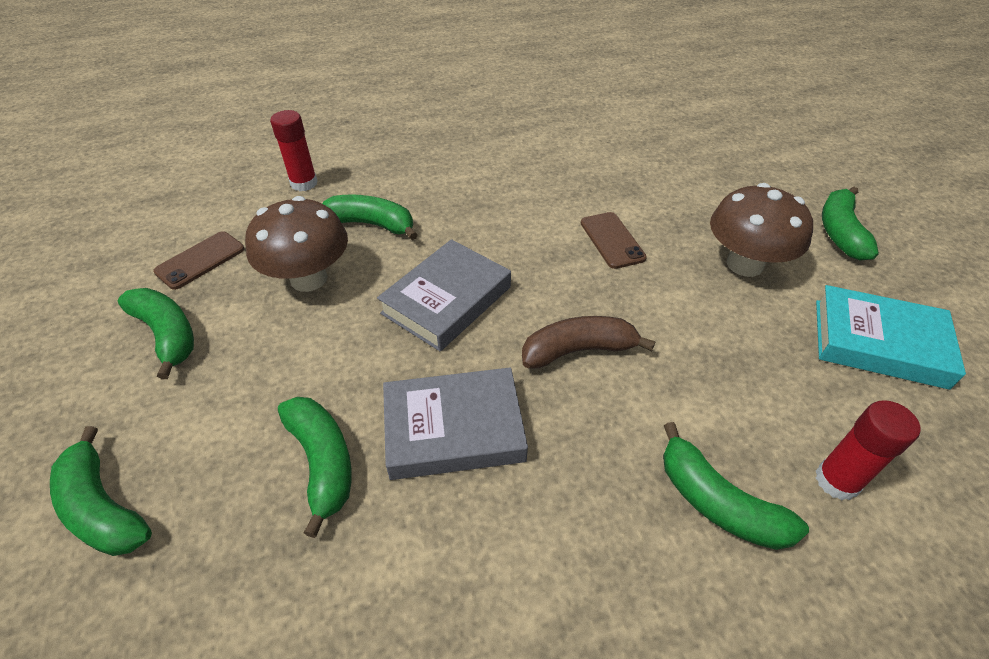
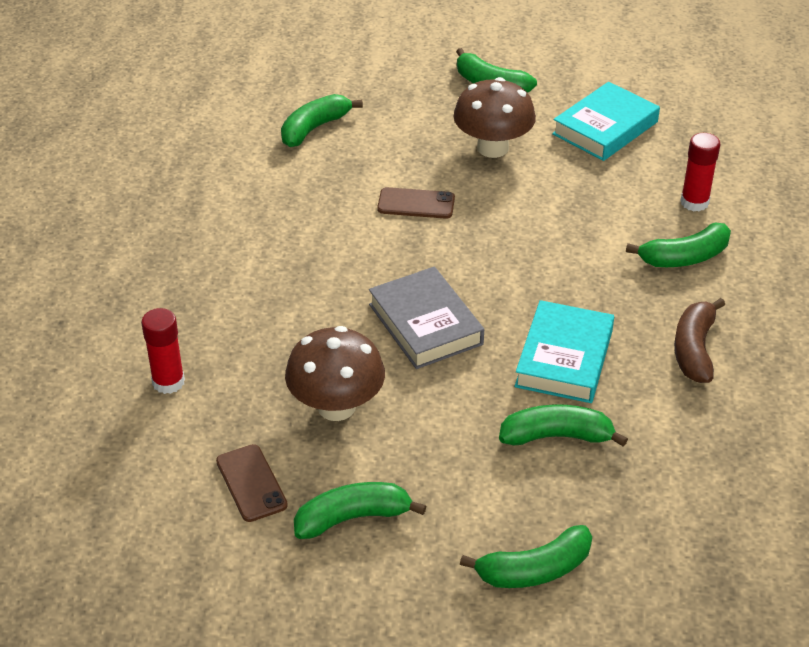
camera: 65 degrees left, 5 degrees down
(372, 224) = (282, 346): green banana -> green banana (314, 128)
(454, 429) = (564, 358): grey book -> turquoise book
(578, 350) = (527, 269): brown banana -> brown banana (694, 350)

